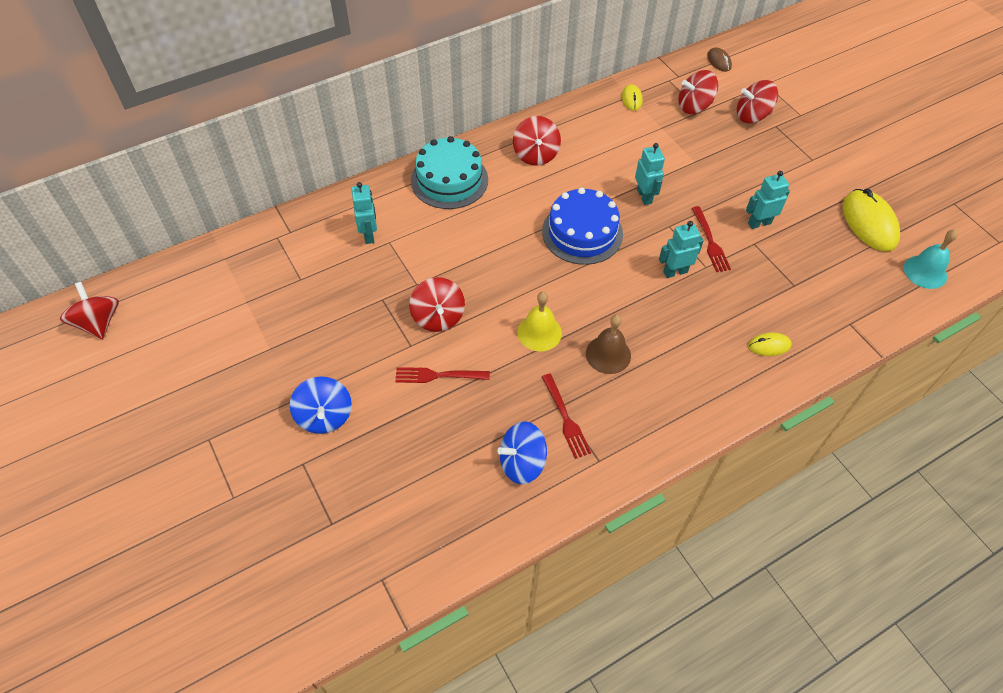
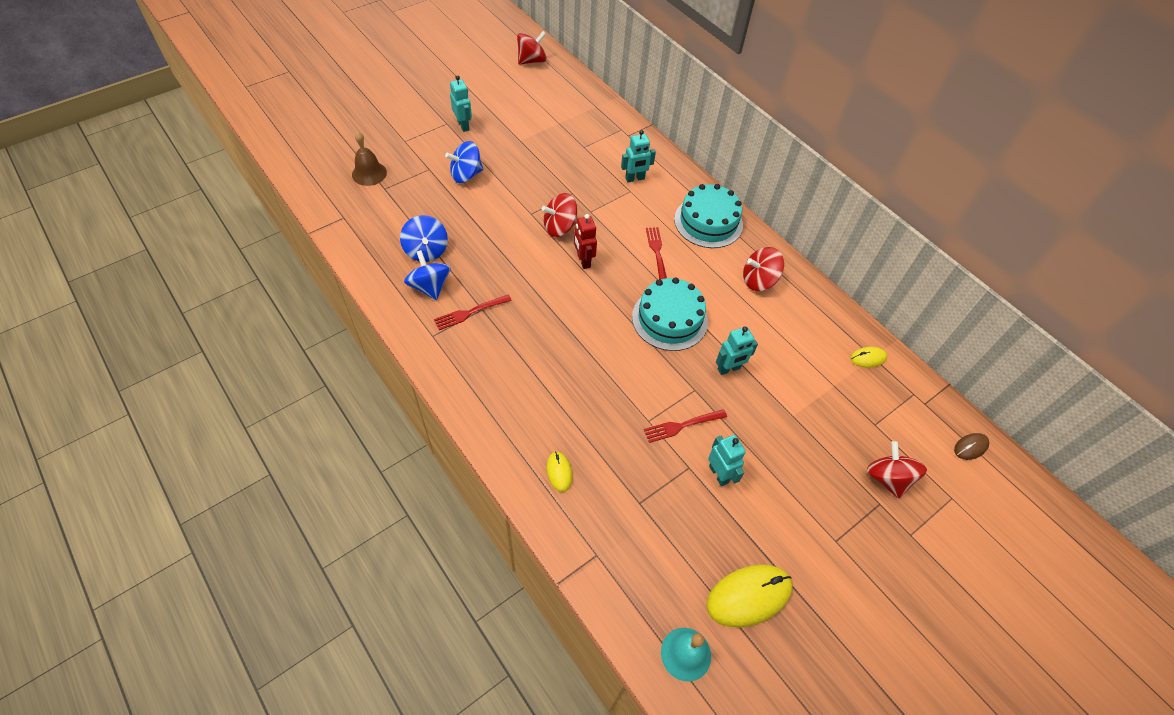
camera: 80 degrees right, 0 degrees up
(438, 375) = (505, 232): red fork -> red fork (657, 253)
(460, 467) = (426, 251): none -> blue spinning top
(495, 298) = (583, 261): none -> red robot
(539, 332) = (553, 292): yellow bell -> none
(582, 233) = (669, 319): blue cake -> turquoise cake
(608, 354) = (535, 340): brown bell -> brown bell (369, 173)
(675, 272) = (637, 393): turquoise robot -> turquoise robot (463, 125)
(694, 106) = (880, 418): red spinning top -> none

